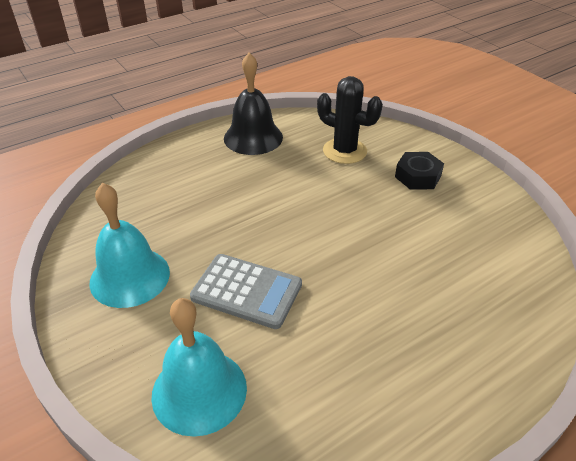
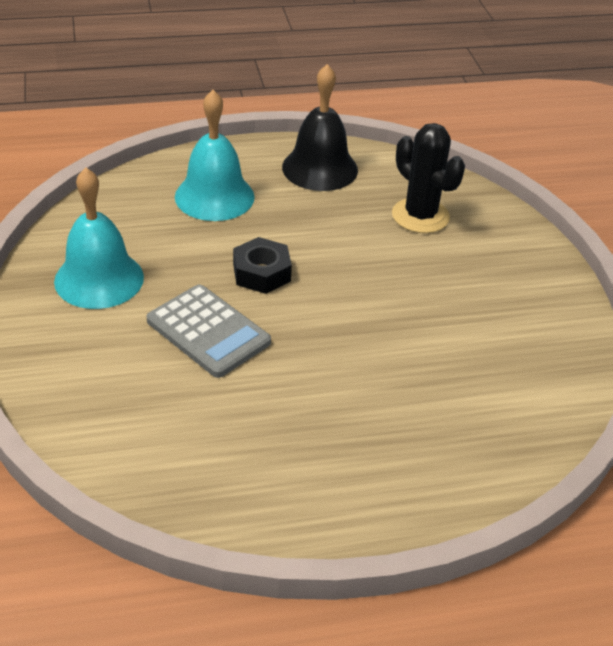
camera: 20 degrees right, 0 degrees up
(199, 391) = (107, 405): turquoise bell -> turquoise bell (214, 196)
(417, 176) = (490, 272): black nut -> black nut (261, 273)

